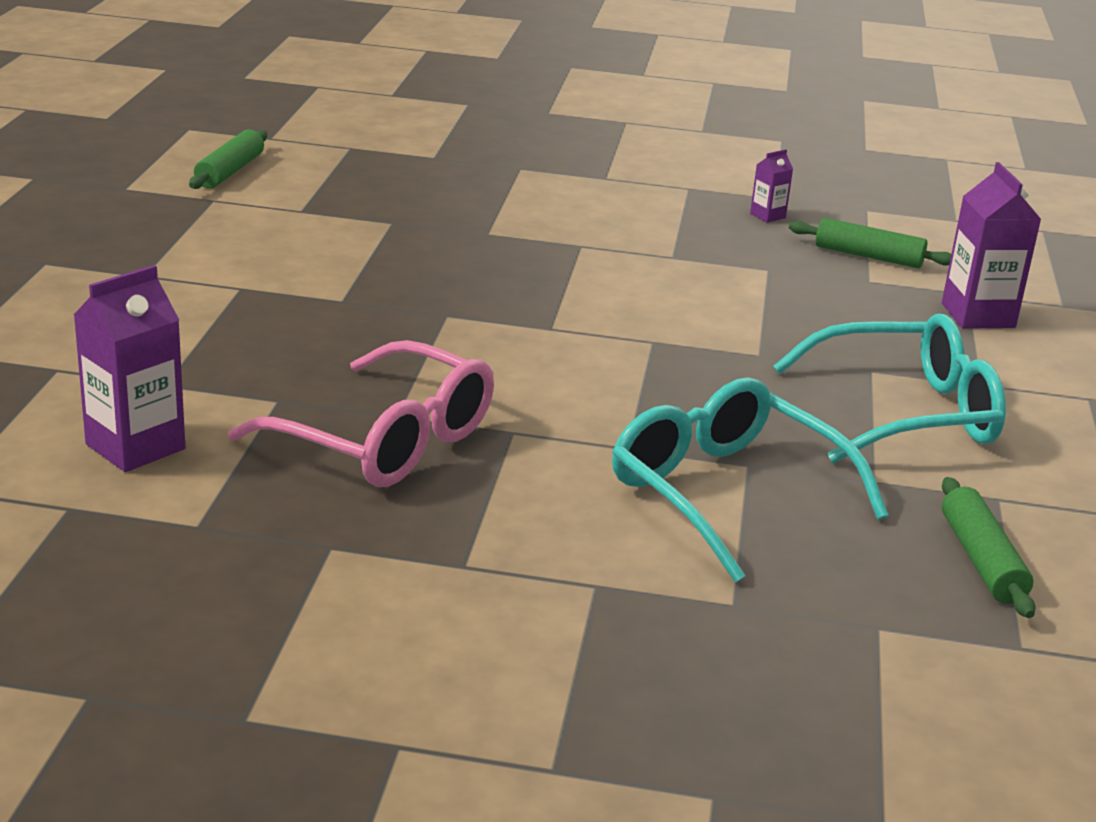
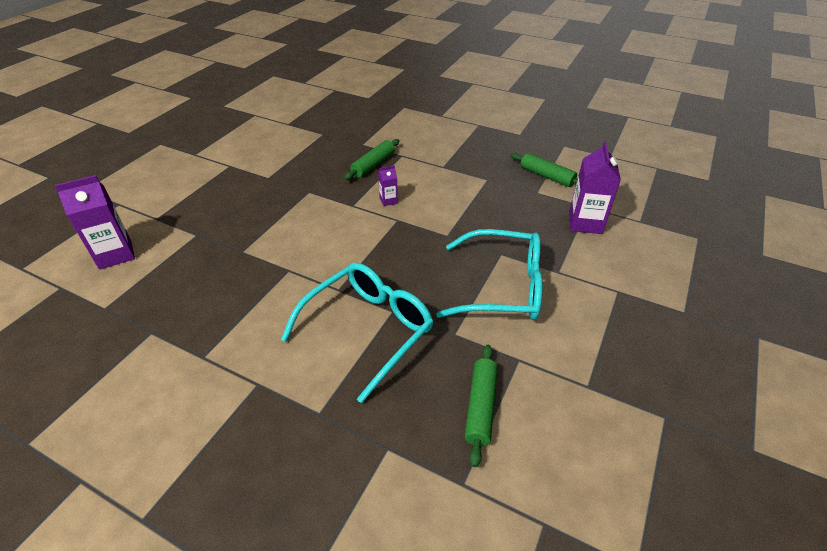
camera: 20 degrees right, 15 degrees up
(230, 171) = (273, 100): green rolling pin -> green rolling pin (373, 165)
(385, 440) = (225, 267): pink glasses -> none
(727, 493) = (368, 330): turquoise glasses -> turquoise glasses turned 60 degrees clockwise
(767, 216) = (508, 145): purple carton -> purple carton (388, 200)

